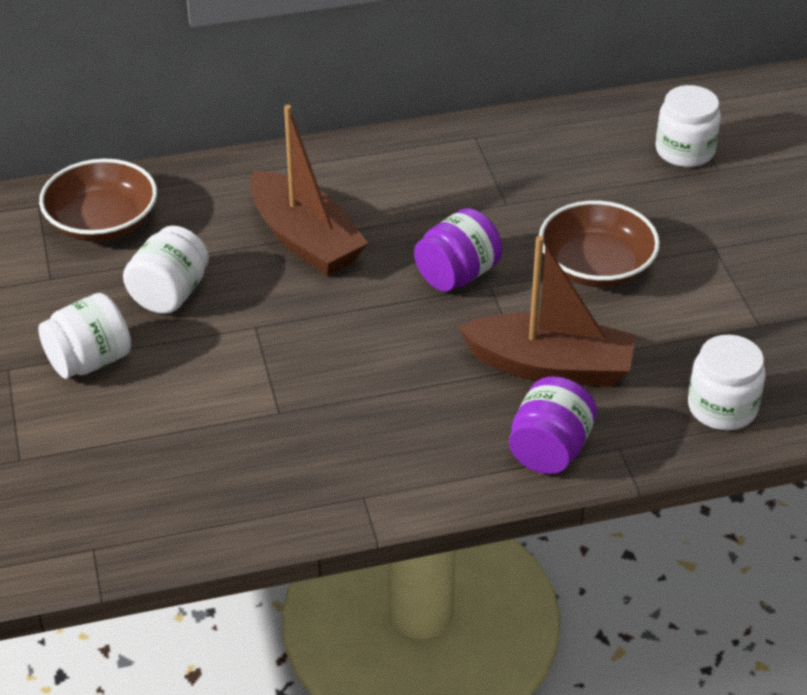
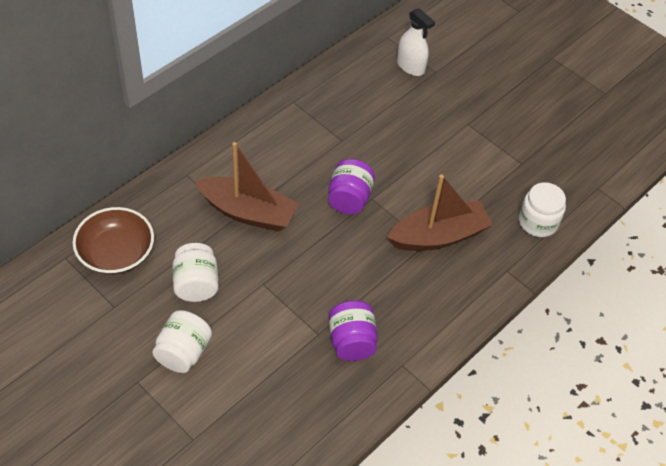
camera: 35 degrees left, 10 degrees up
(550, 450) = (474, 288): purple jar -> purple jar (351, 341)
(596, 266) = (417, 161): brown bowl -> none
(685, 151) = (410, 66): white jar -> white spray bottle

